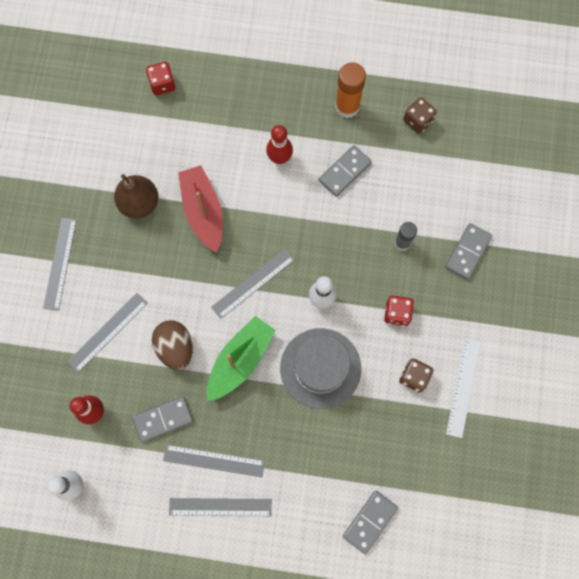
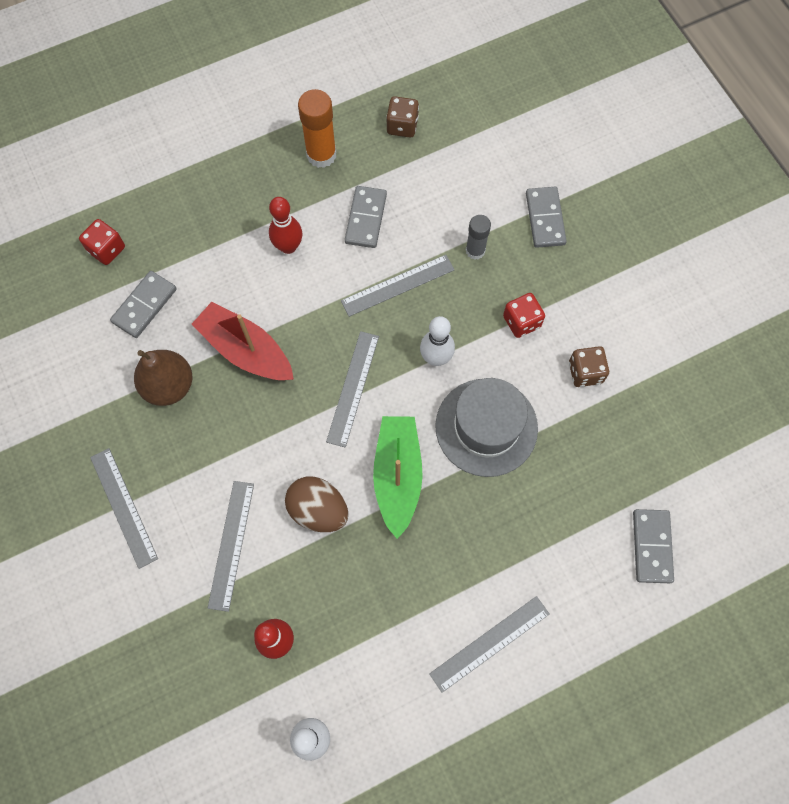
camera: 35 degrees left, 5 degrees down
(163, 419) = (360, 595): grey domino -> grey domino (144, 306)
(214, 460) = (447, 599): grey ruler -> grey ruler (397, 285)
(463, 387) = (639, 350): white ruler -> none

